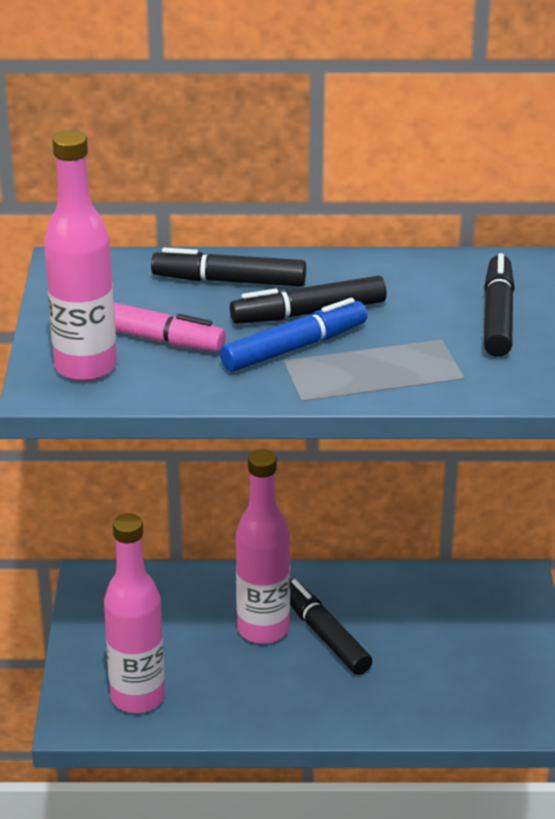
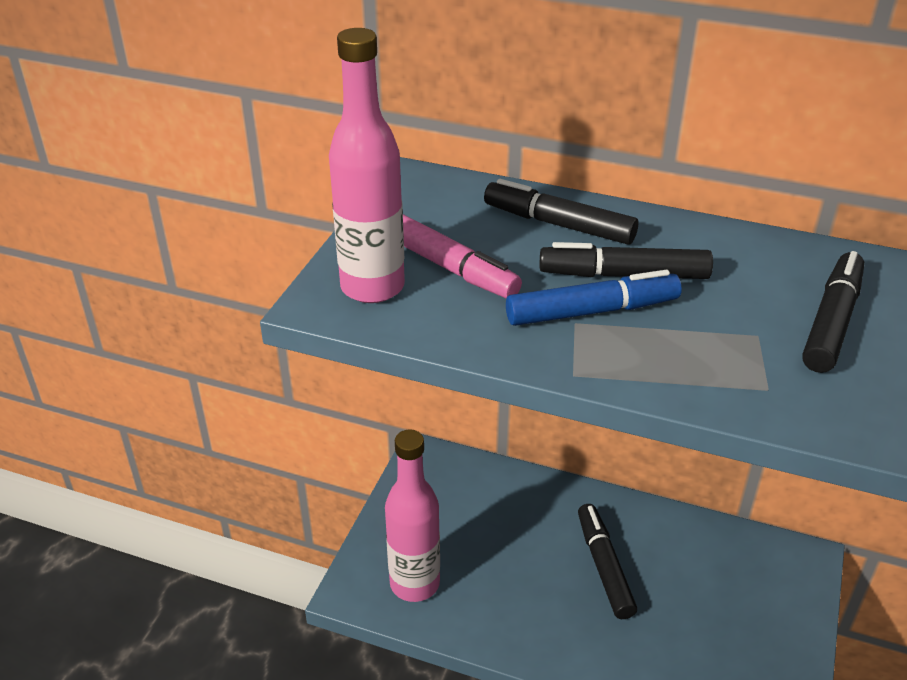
camera: 20 degrees right, 5 degrees up
(263, 629) = (550, 545): pink bottle -> none

